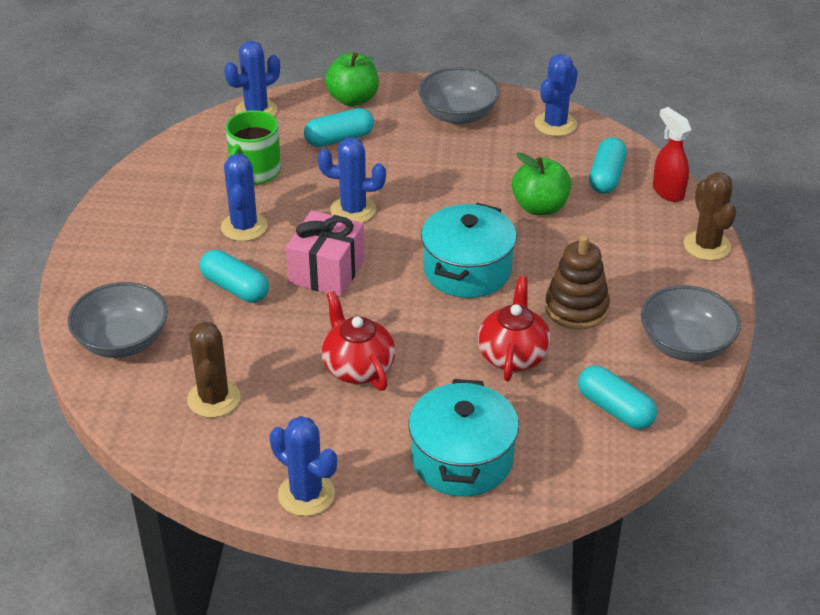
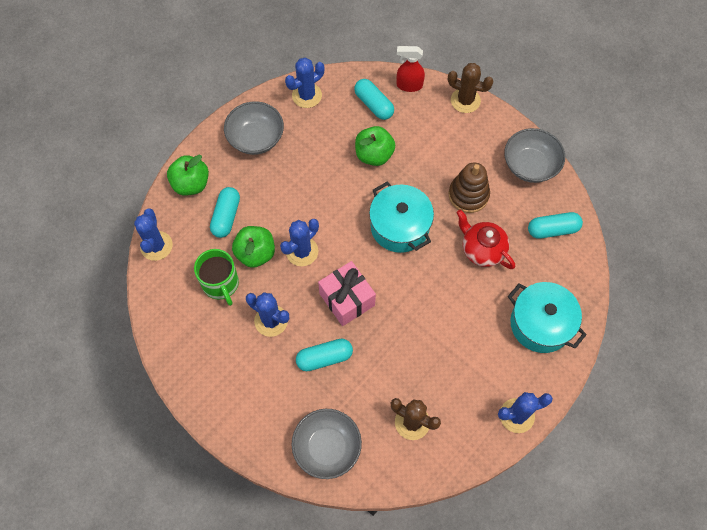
camera: 55 degrees left, 25 degrees up
(316, 179) = (255, 253): none -> green apple
(357, 367) = (438, 332): red teapot -> none
(555, 124) = (307, 95): blue cactus -> blue cactus turned 75 degrees clockwise

